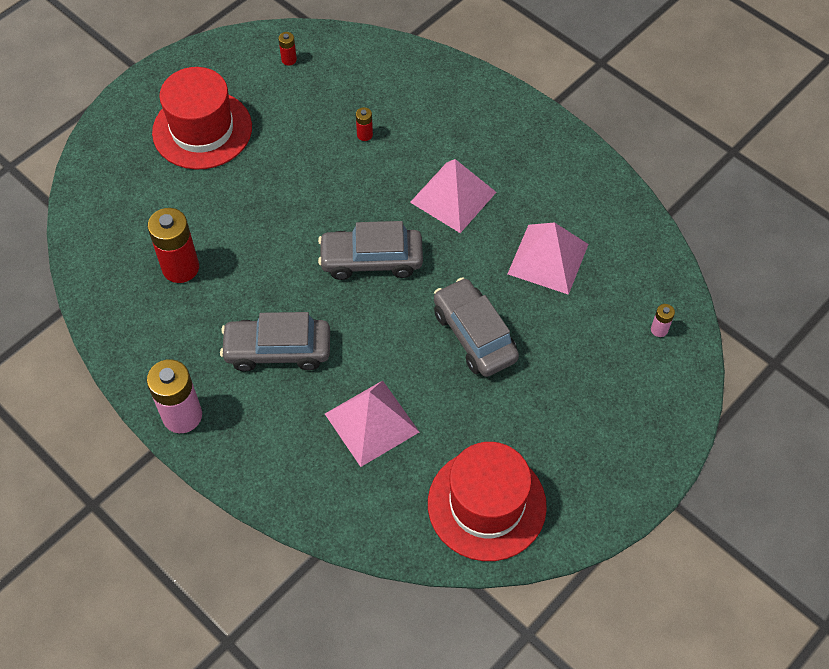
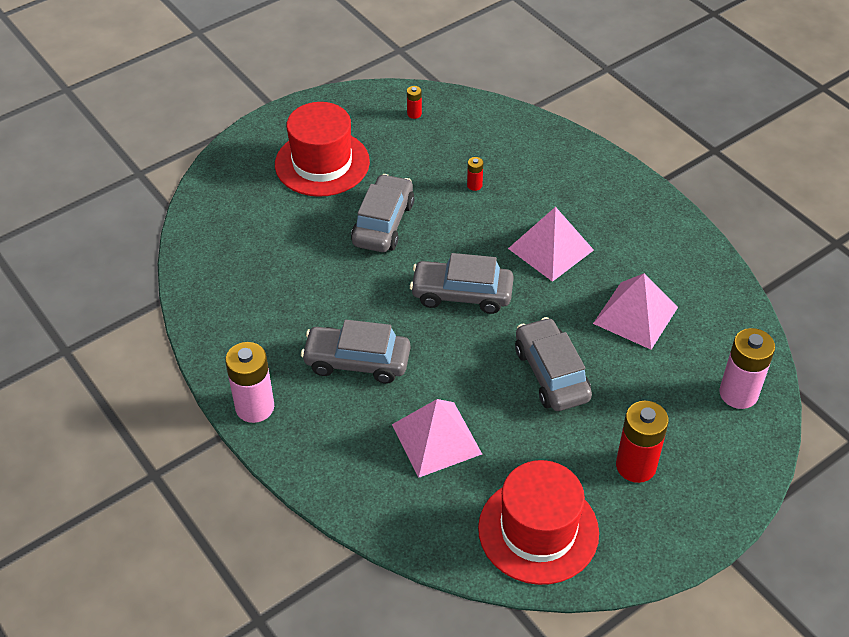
camera: 10 degrees right, 10 degrees down
(180, 268) = (279, 278): red battery -> red battery (636, 466)
(278, 191) = (383, 223): none -> grey car
(659, 329) = (738, 393): pink battery -> pink battery, size x2.19

